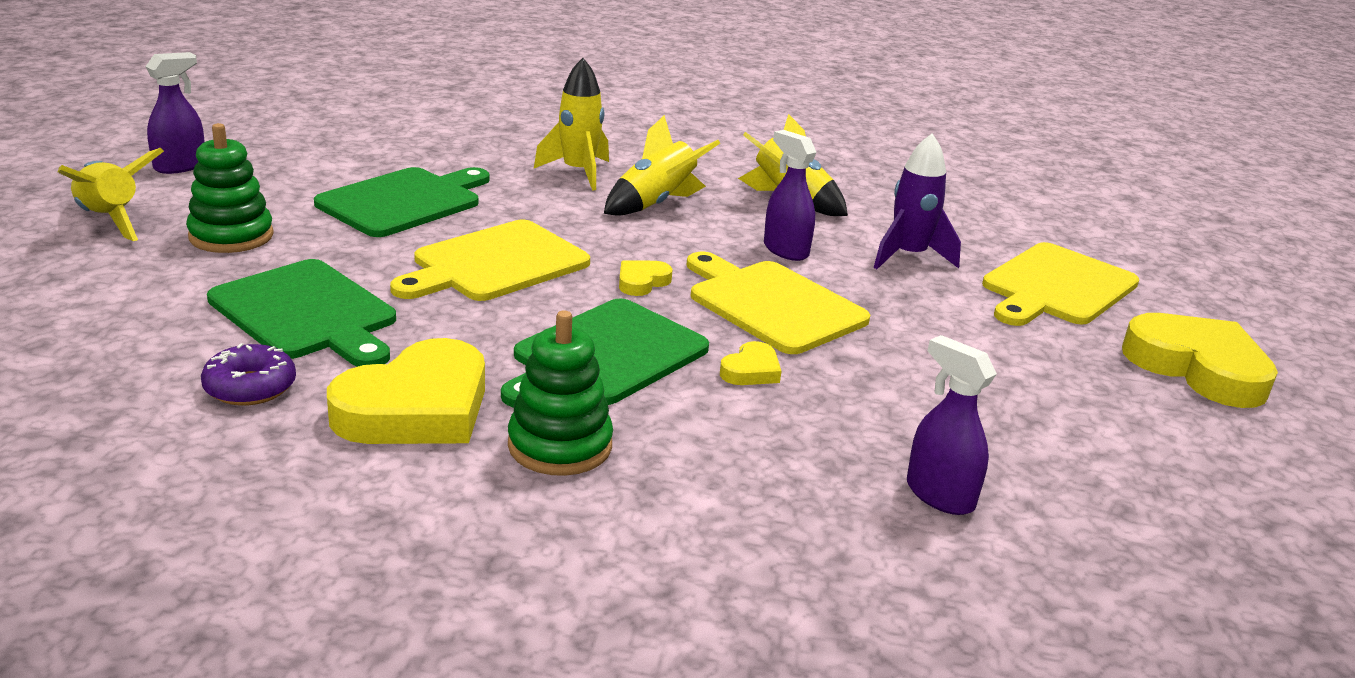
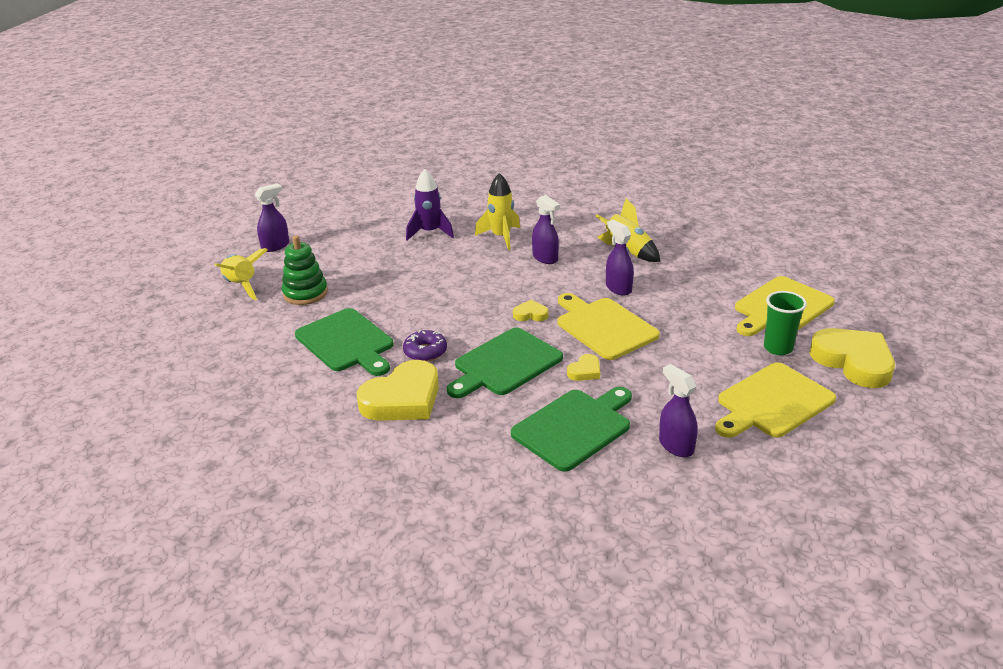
camera: 10 degrees right, 5 degrees up
(250, 387) = (319, 389): purple donut -> purple donut (425, 352)
(404, 201) = (399, 264): green cutting board -> green cutting board (574, 427)
(495, 263) = (448, 305): yellow cutting board -> yellow cutting board (772, 402)
(560, 445) = (476, 419): green stacking toy -> none
(642, 282) = (530, 314): yellow heart -> yellow heart turned 45 degrees clockwise
(656, 204) = (545, 258): yellow rocket -> purple spray bottle
(908, 256) = (693, 289): purple rocket -> purple rocket (430, 232)
(1070, 344) = (778, 348): none -> green cup

